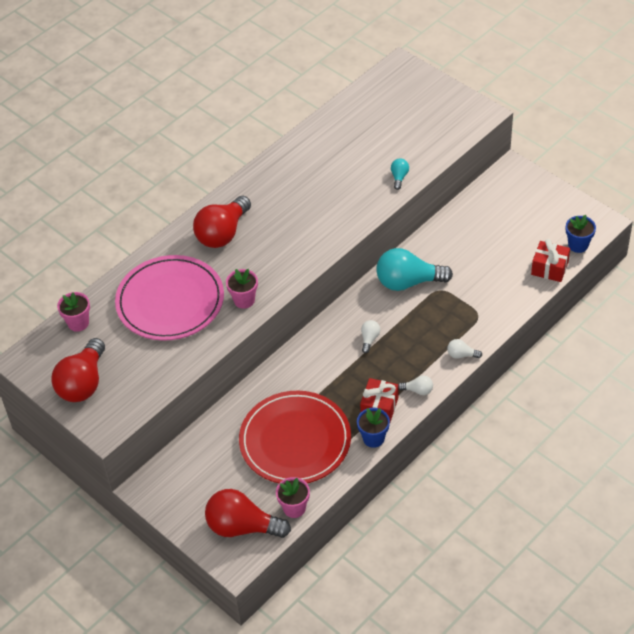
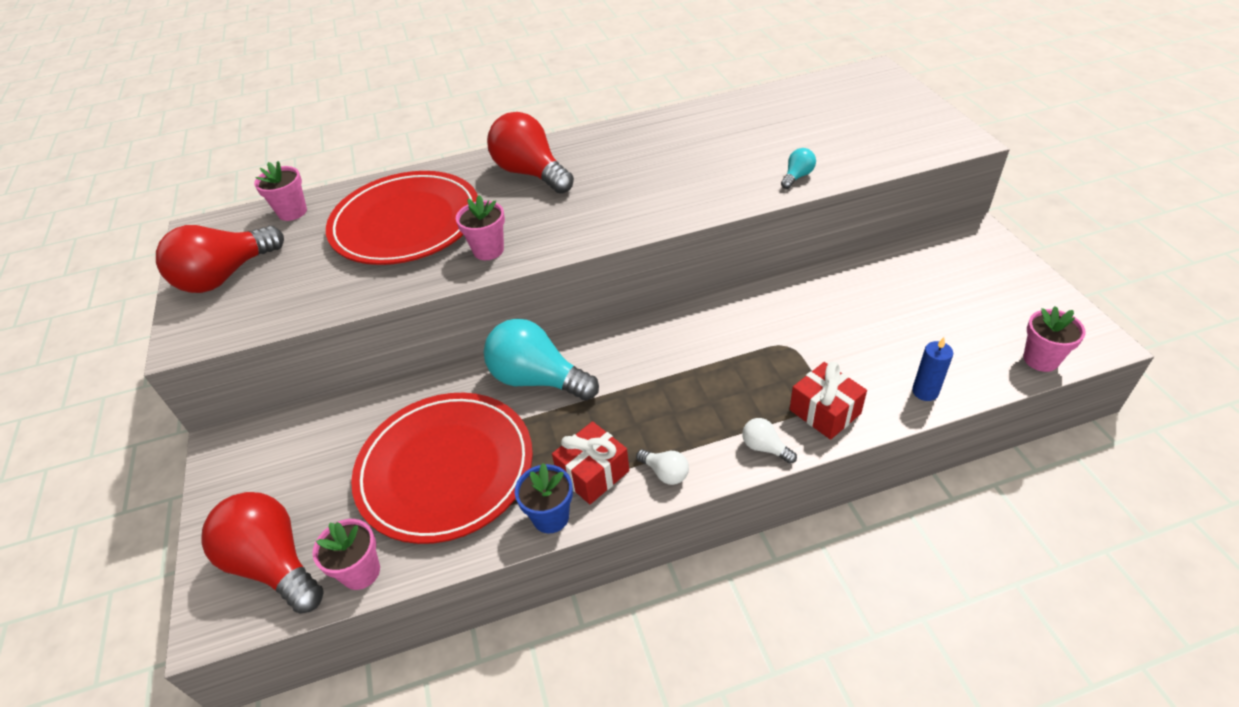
camera: 30 degrees right, 5 degrees down
(170, 301) = (406, 223): pink plate -> red plate
(223, 233) = (531, 173): red light bulb -> red light bulb turned 75 degrees clockwise
(369, 339) = (647, 373): white light bulb -> none
(408, 282) = (749, 321): turquoise light bulb -> turquoise light bulb (537, 379)
(527, 288) = (925, 391): none -> blue candle
(549, 268) = (976, 375): red gift -> red gift (825, 411)
(578, 245) = (1041, 359): blue flower pot -> pink flower pot

